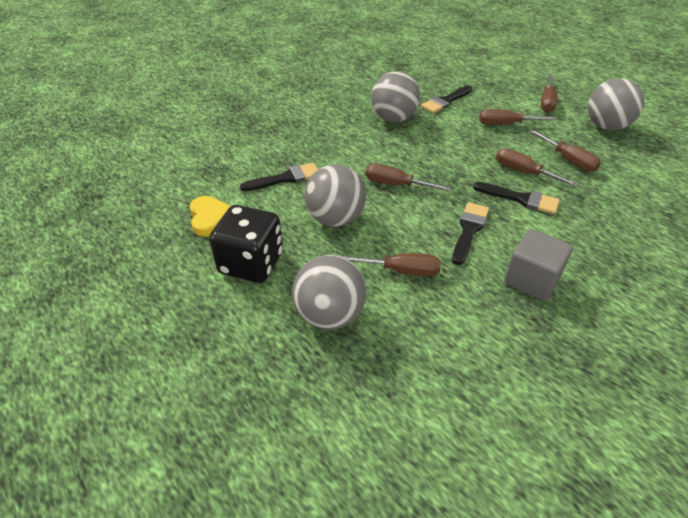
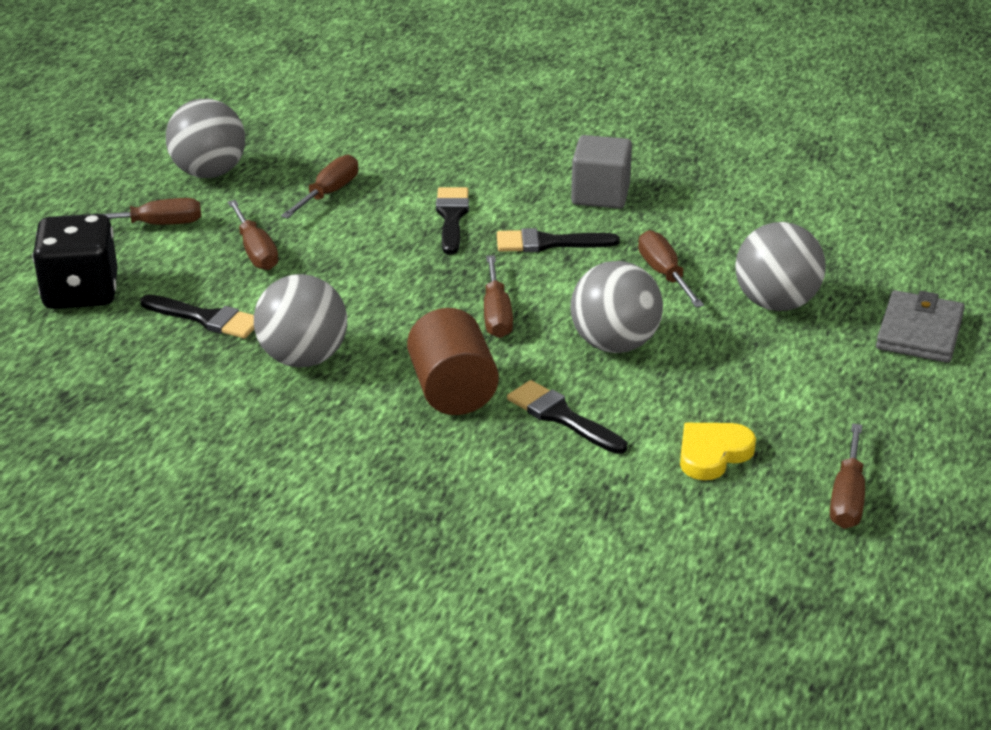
camera: 115 degrees left, 10 degrees down
(235, 386) = (919, 332): none -> grey wallet
(251, 263) = (758, 383): black dice -> black dice (81, 292)
(334, 152) = (453, 391): none -> brown cylinder
(524, 172) = (385, 222): brown screwdriver -> brown screwdriver (847, 497)

